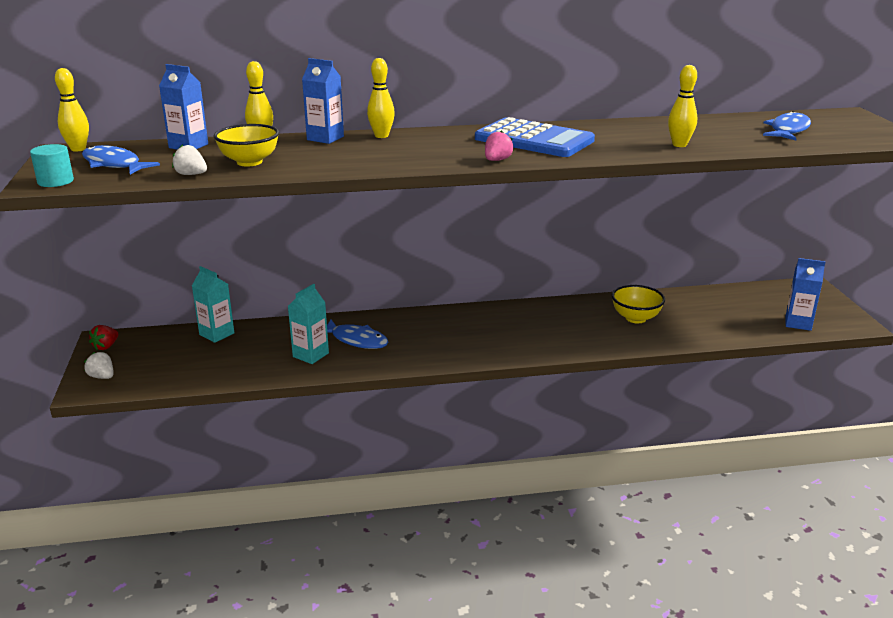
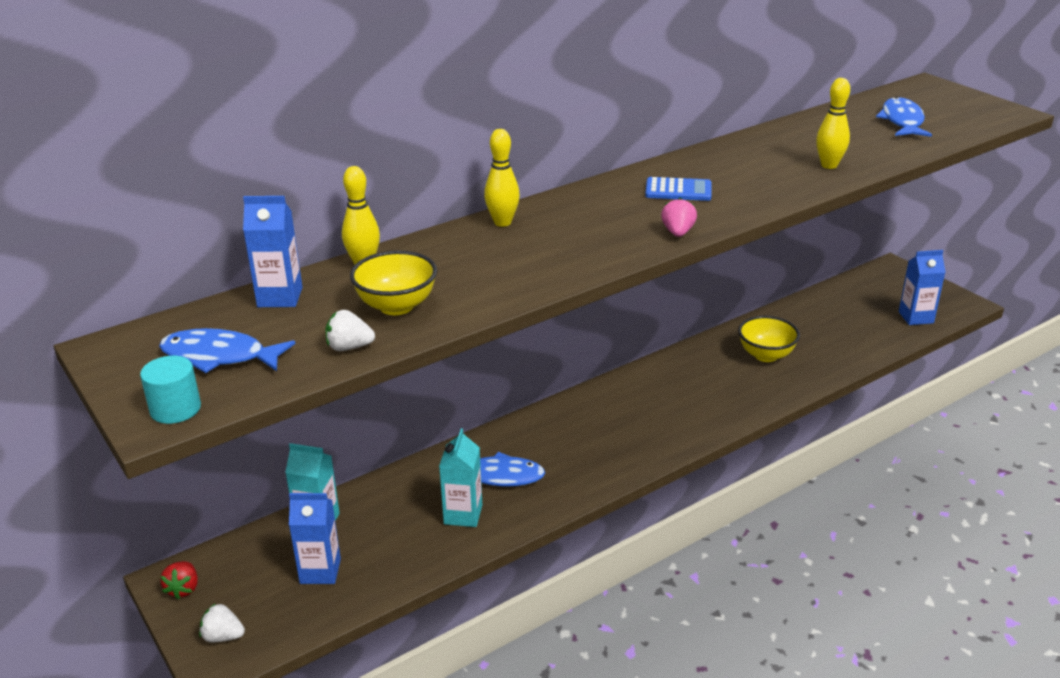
camera: 25 degrees left, 5 degrees up
(78, 149) = (128, 340): yellow bowling pin -> none
(325, 138) = (440, 242): blue carton -> blue carton (320, 571)
(534, 140) = (678, 190): blue calculator -> blue calculator, size x0.51

